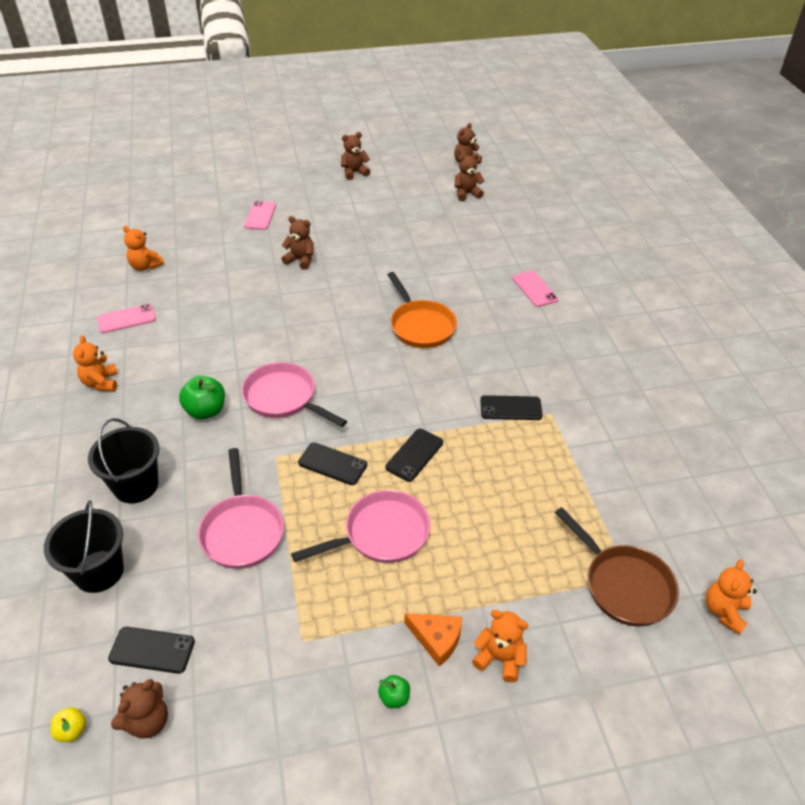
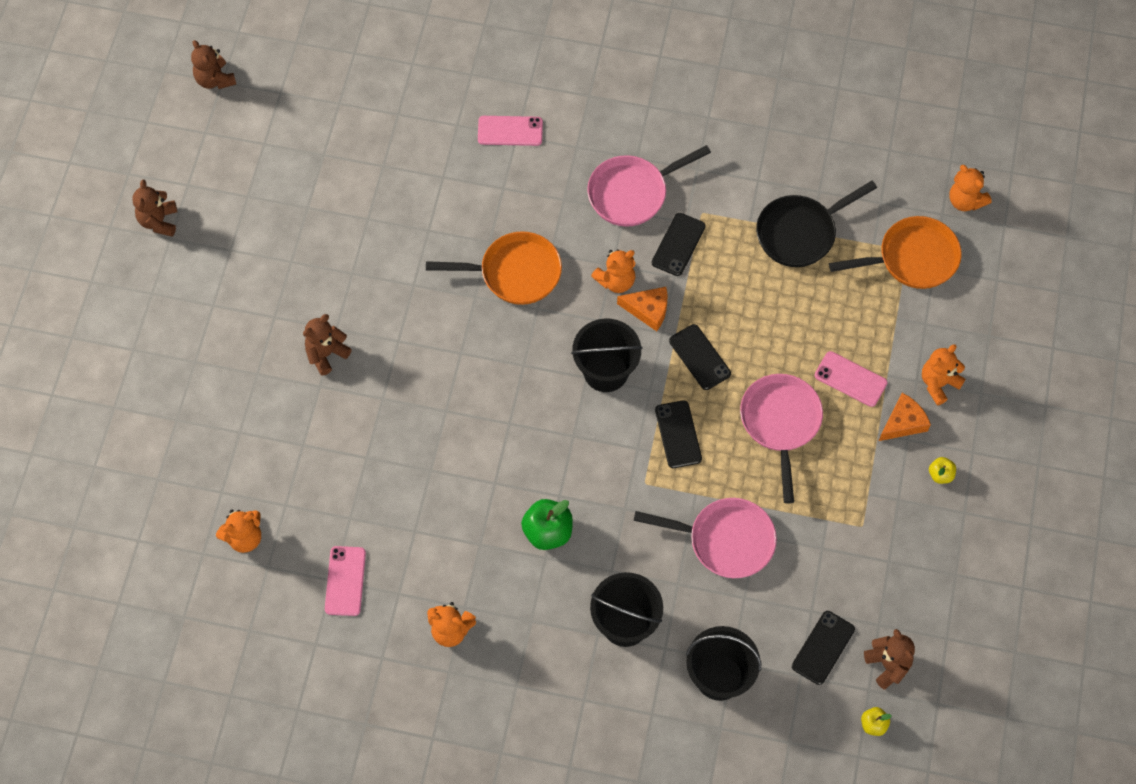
camera: 65 degrees left, 20 degrees up
(260, 215) = (201, 370): pink phone -> pink phone (850, 379)
(284, 398) = (564, 449): pink pan -> pink pan (632, 193)
(332, 464) = (678, 434): black phone -> black phone turned 60 degrees counterclockwise
(366, 400) = (605, 371): none -> black bucket
(394, 697) = (940, 475): green apple -> yellow apple
(438, 408) = (648, 310): none -> orange cheese
(451, 381) = (616, 281): none -> orange teddy bear
(467, 194) = (285, 111): brown teddy bear -> none
(583, 486) = (800, 233): none -> black pan
(624, 585) = (912, 258): brown pan -> orange pan

